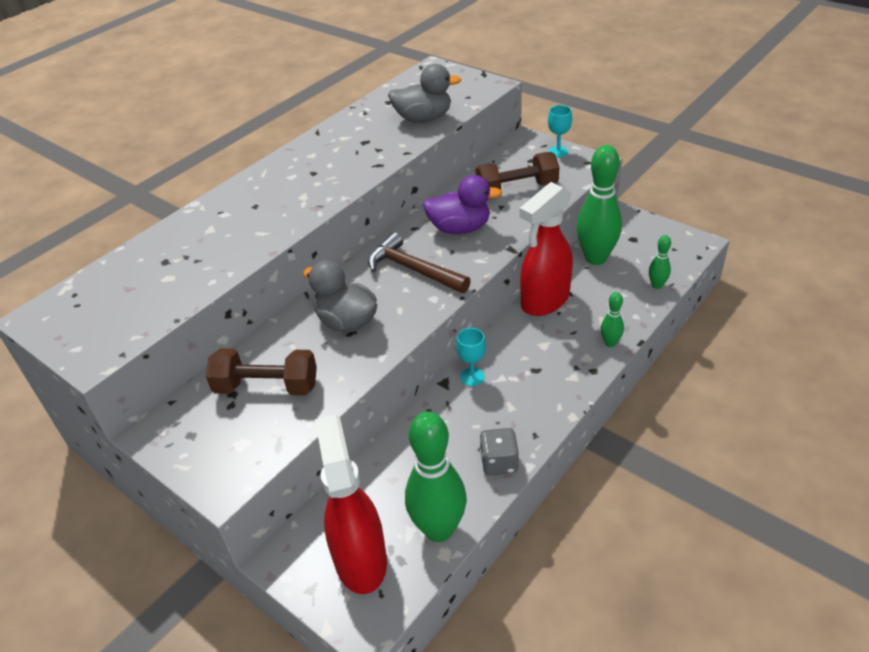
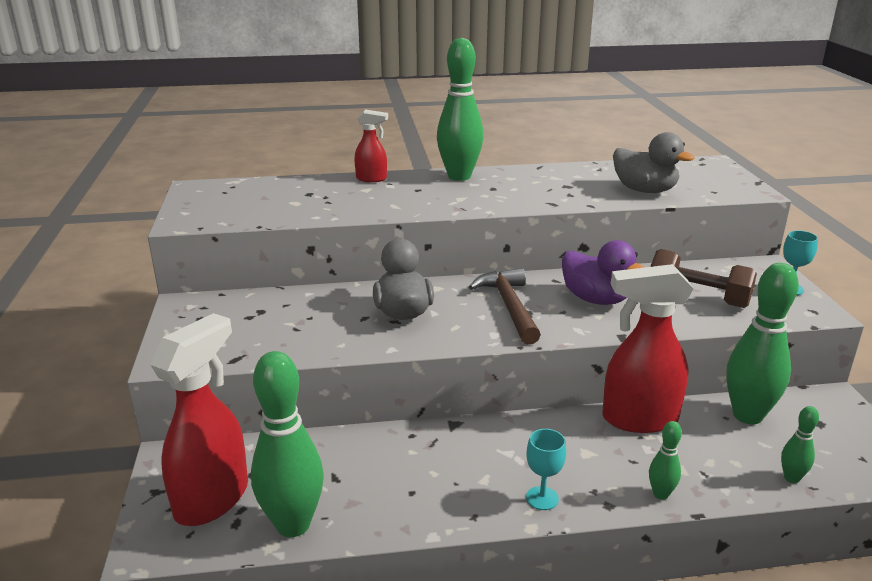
camera: 40 degrees right, 15 degrees down
(197, 215) = (372, 179): none -> red spray bottle
(267, 387) = (286, 320): brown dumbbell -> none
(269, 174) = (459, 176): none -> green bowling pin
(472, 377) = (484, 435): turquoise goblet -> turquoise goblet (542, 498)
(499, 462) = (411, 514): grey dice -> none

